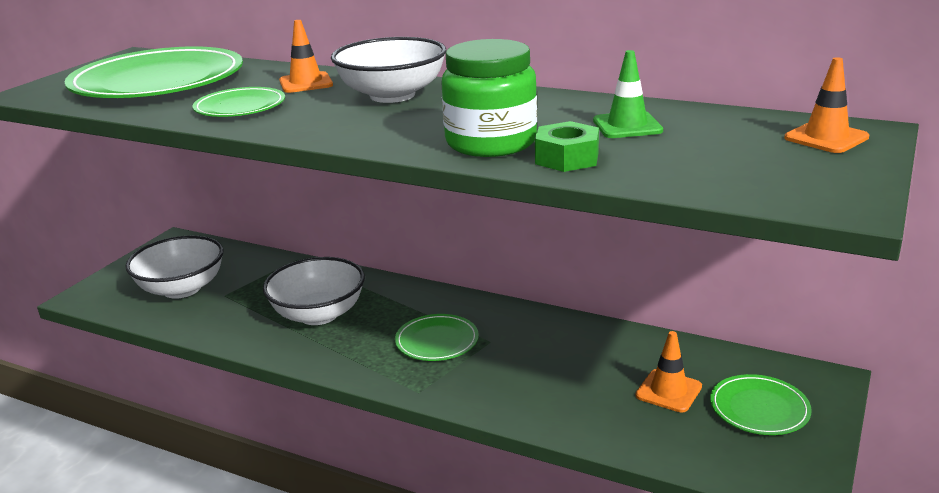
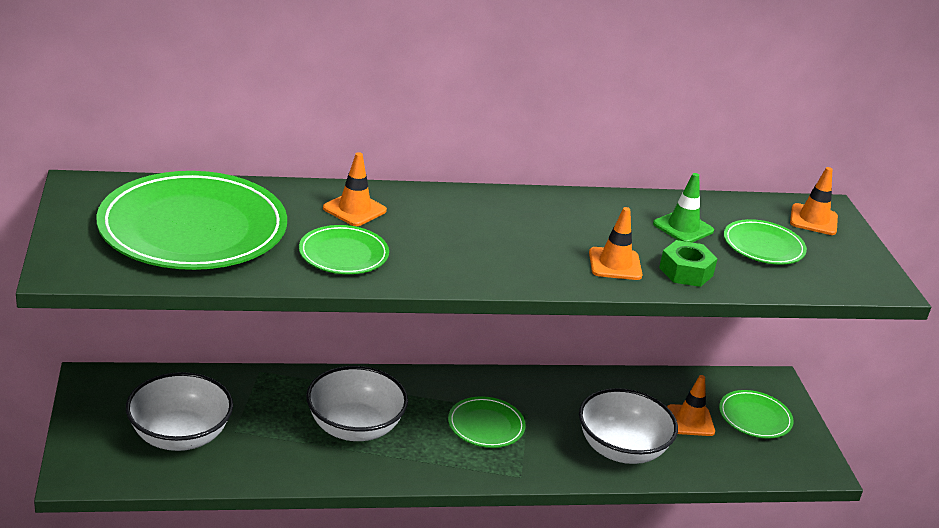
camera: 40 degrees left, 5 degrees up
(392, 95) = (459, 216): white bowl -> white bowl (621, 449)
(491, 143) = (615, 264): green jar -> orange traffic cone
(711, 150) = (763, 246): none -> green plate

